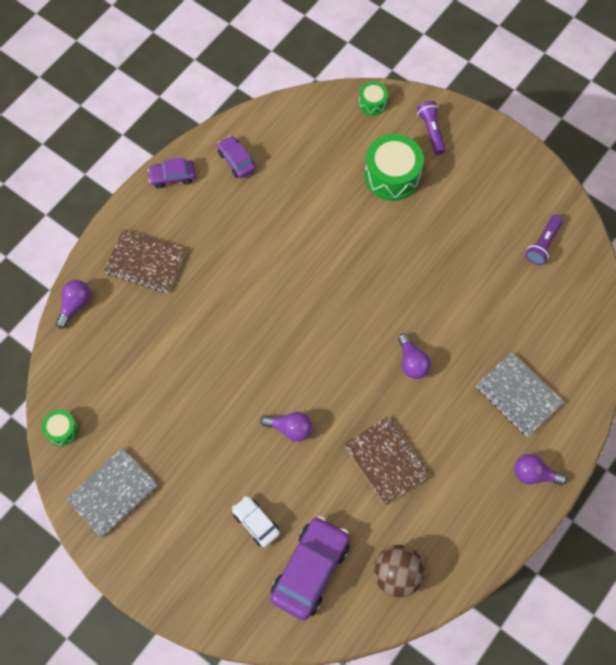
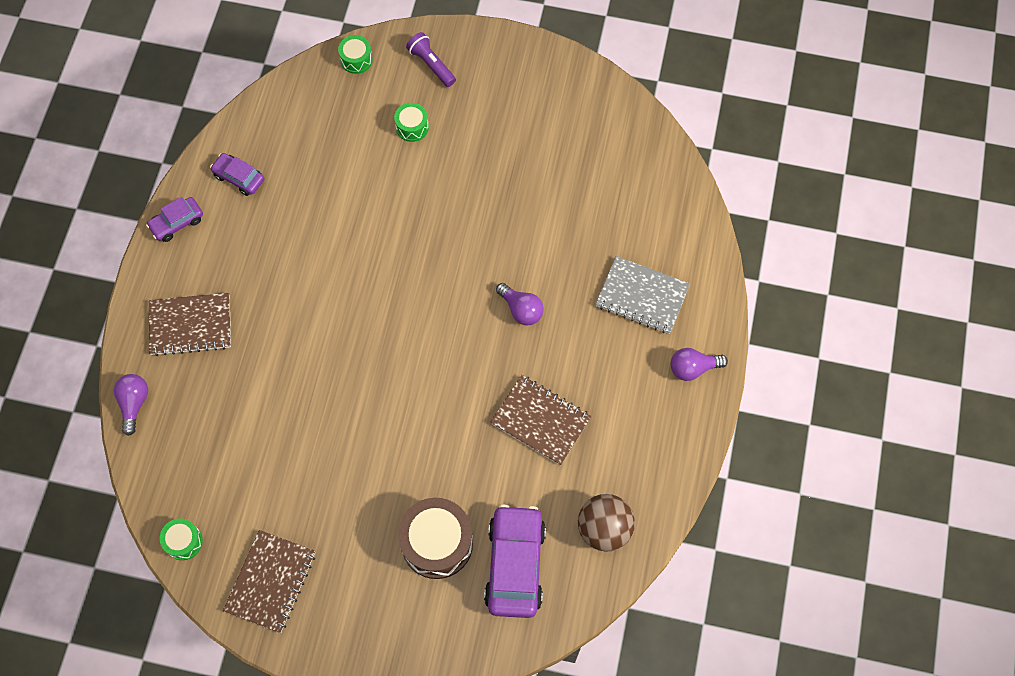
camera: 25 degrees left, 0 degrees up
(112, 493) = (270, 582): grey notebook -> brown notebook
(256, 523) = (437, 543): white car -> brown drum
(290, 428) = (427, 431): purple light bulb -> none
(392, 176) = (412, 127): green drum -> green drum, size x0.52
(543, 244) = (597, 135): purple flashlight -> none

